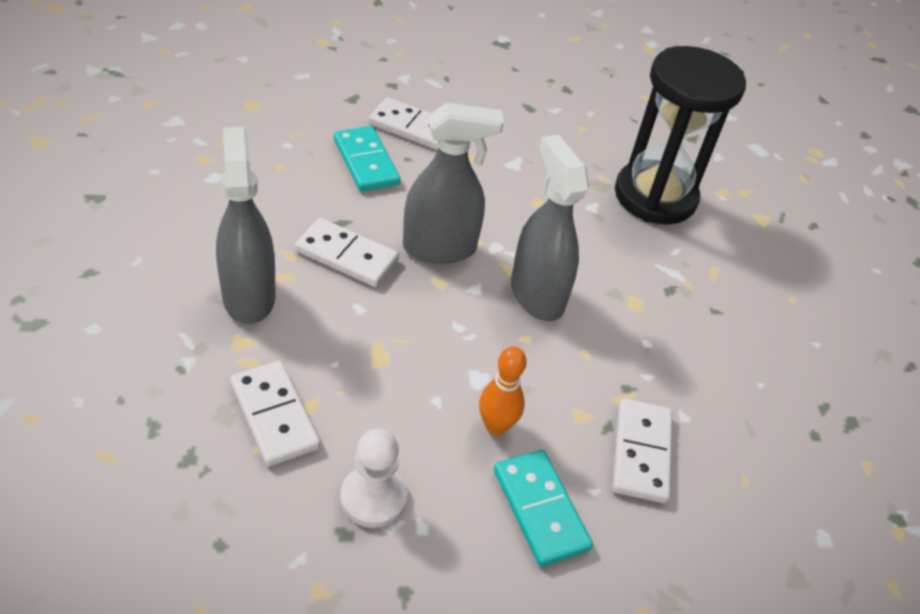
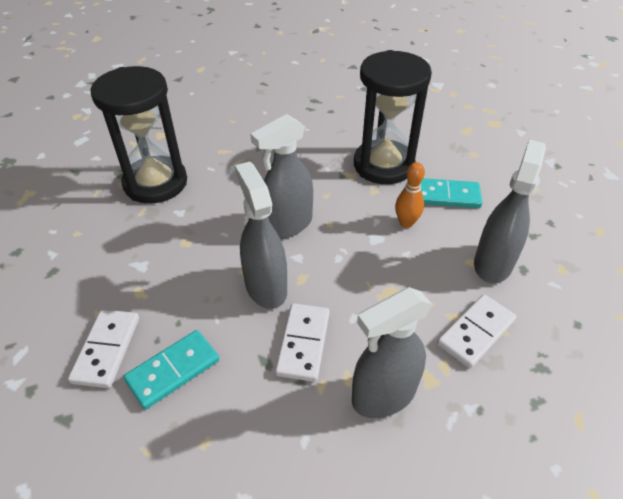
camera: 100 degrees left, 0 degrees up
(373, 498) = (493, 263): white pawn -> grey spray bottle
(540, 509) = (446, 196): turquoise domino -> turquoise domino turned 45 degrees clockwise
(641, 453) = (383, 165): white domino -> black hourglass

